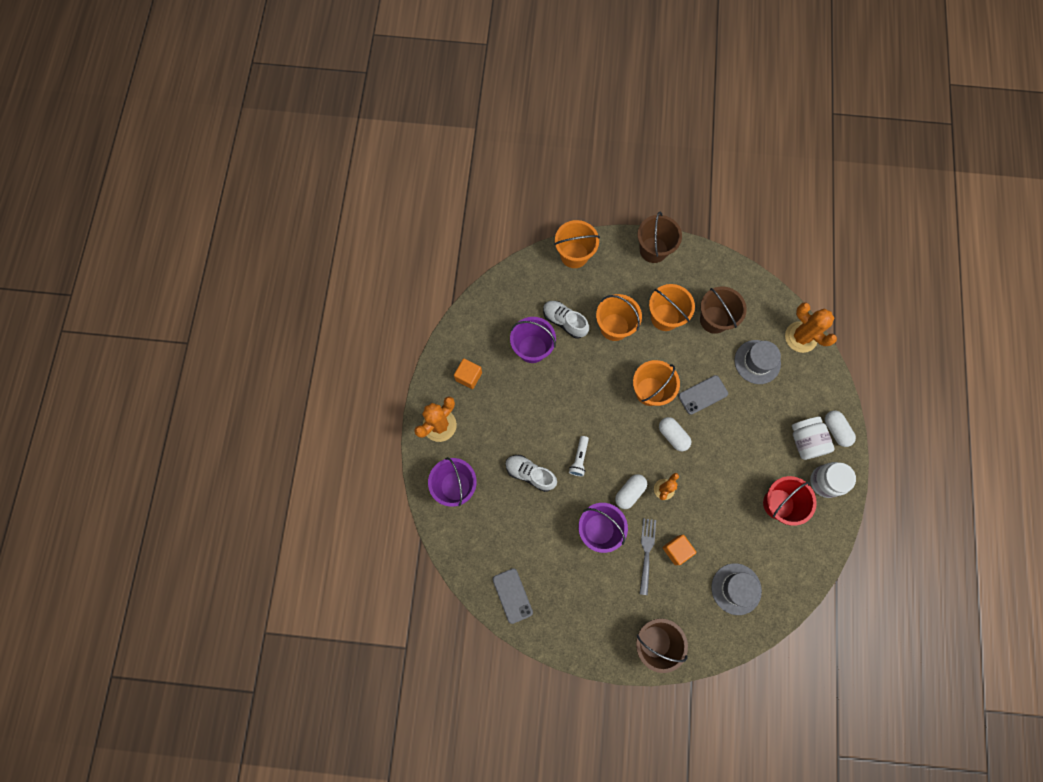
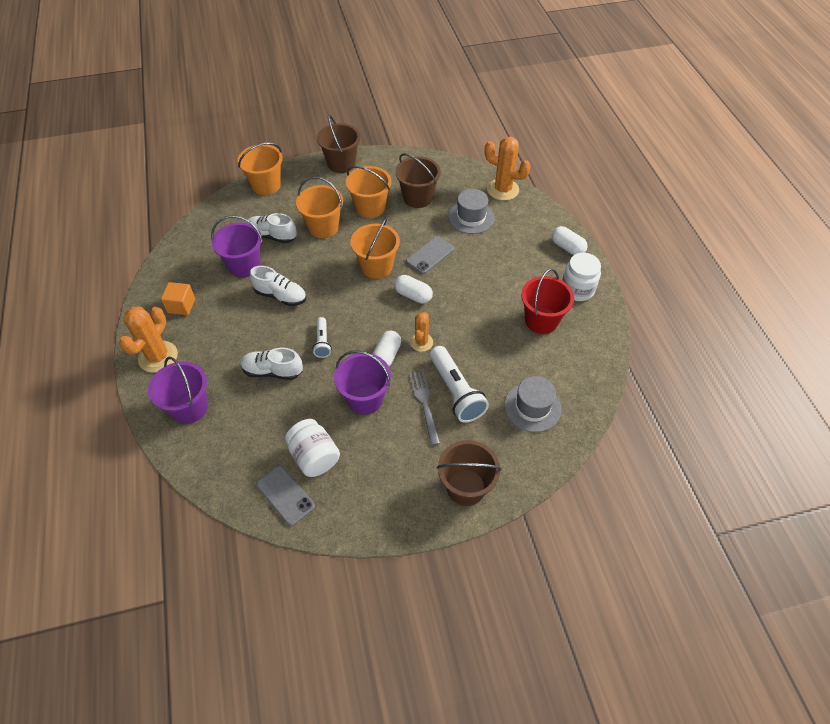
camera: 20 degrees left, 20 degrees down
(556, 395) = (280, 296): none -> white shoe
(676, 550) = (455, 392): orange cube -> white flashlight
(805, 441) = (543, 263): white jar -> white jar (314, 457)

